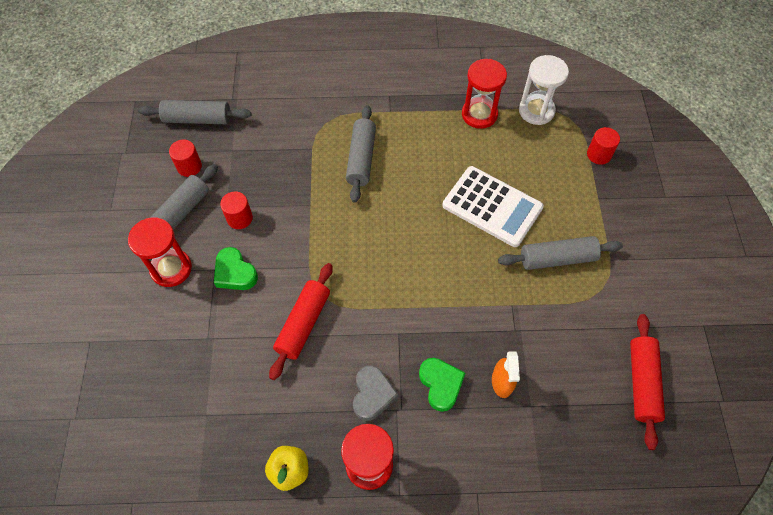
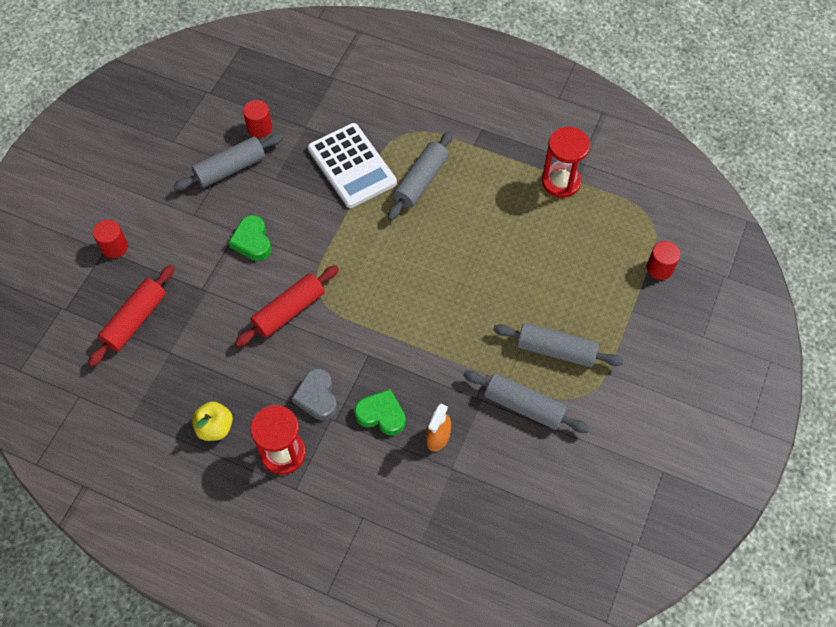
camera: 25 degrees right, 0 degrees up
(171, 269) = (200, 215): red hourglass -> none
(197, 119) = (288, 85): grey rolling pin -> grey rolling pin (524, 406)
(239, 218) = (280, 193): red cylinder -> red cylinder (114, 247)
(372, 395) = (317, 397): grey heart -> grey heart turned 135 degrees clockwise
(441, 384) = (381, 415): green heart -> green heart turned 75 degrees counterclockwise
(492, 207) = (521, 276): white calculator -> white calculator (352, 166)
(536, 111) = (621, 200): white hourglass -> none
(642, 383) = (568, 495): red rolling pin -> red rolling pin (135, 320)

